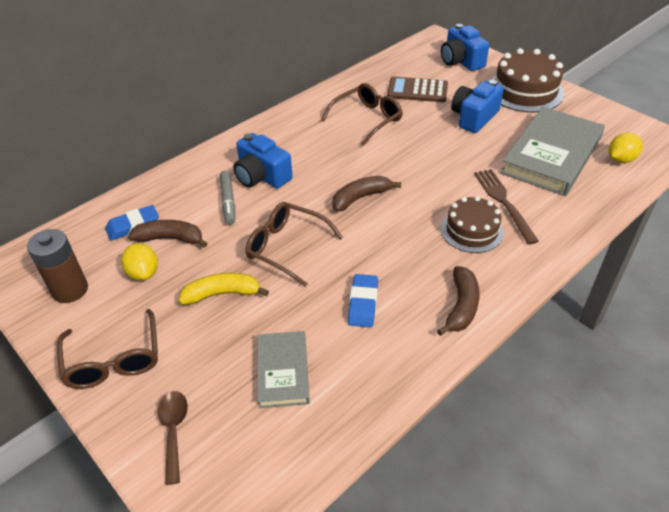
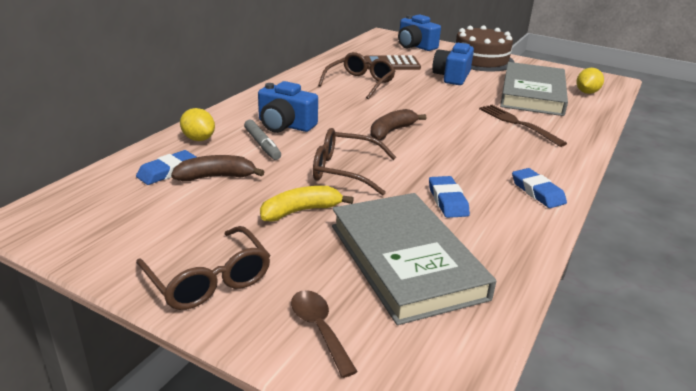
camera: 20 degrees left, 15 degrees down
(70, 290) = (120, 229): brown battery -> none
(143, 273) = (202, 205): yellow lemon -> yellow lemon (198, 139)
(283, 371) = (405, 261): grey book -> grey book, size x1.85
(461, 306) = (537, 192): brown banana -> blue eraser
(471, 230) = (506, 143): brown cake -> none

